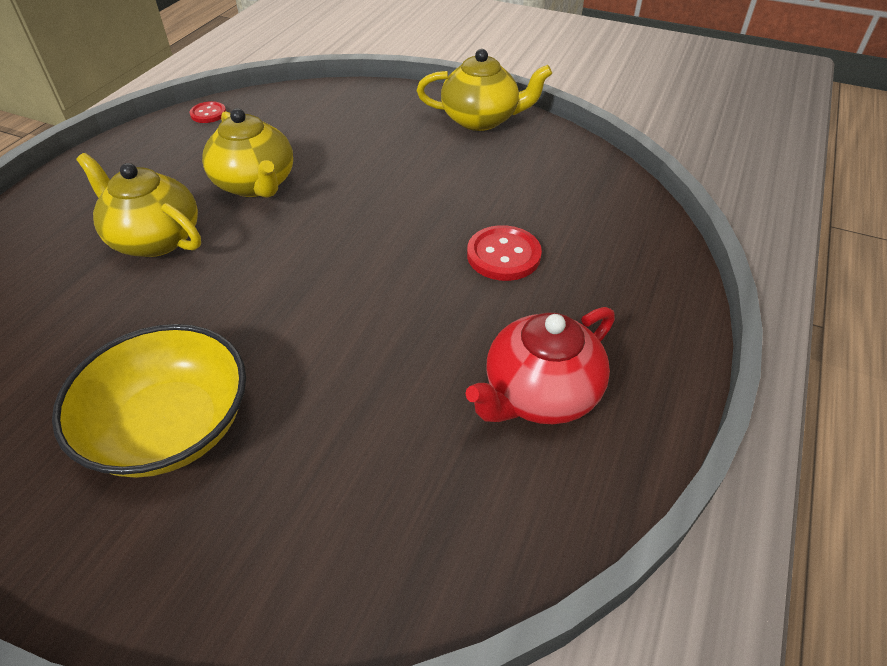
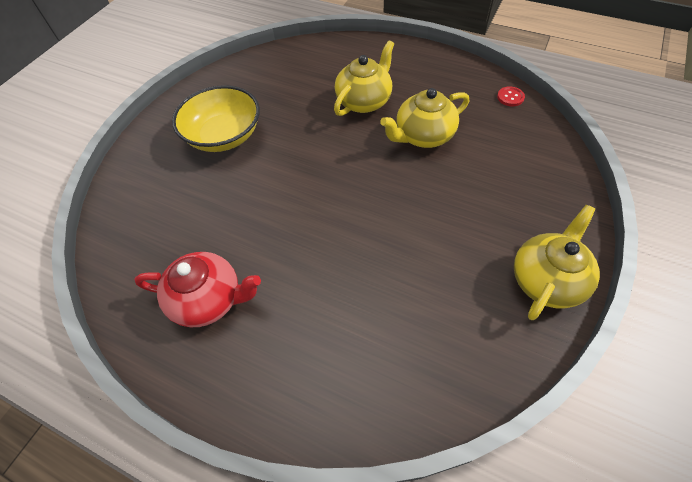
camera: 95 degrees right, 10 degrees up
(481, 119) = (547, 280): yellow teapot -> yellow teapot turned 150 degrees counterclockwise
(503, 255) = (343, 287): red button -> none
(540, 394) = (208, 299): red teapot -> red teapot turned 135 degrees clockwise

